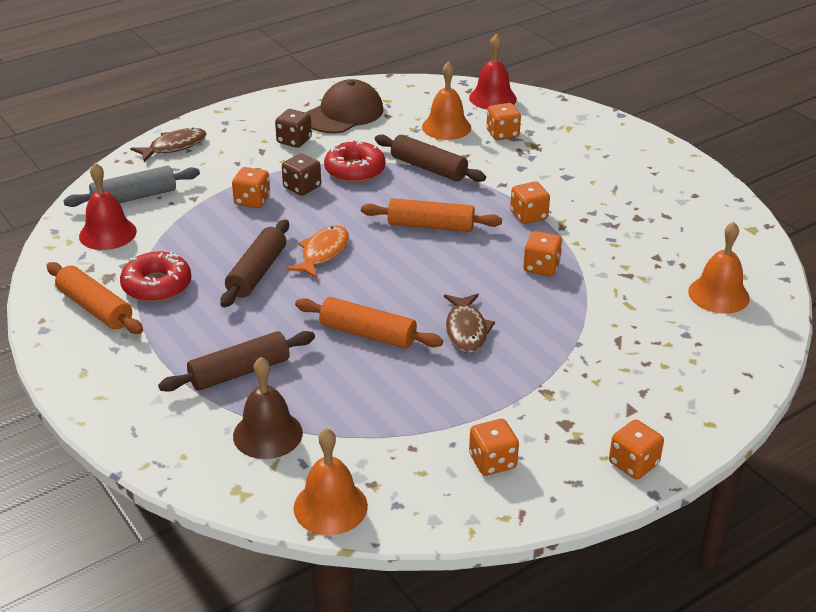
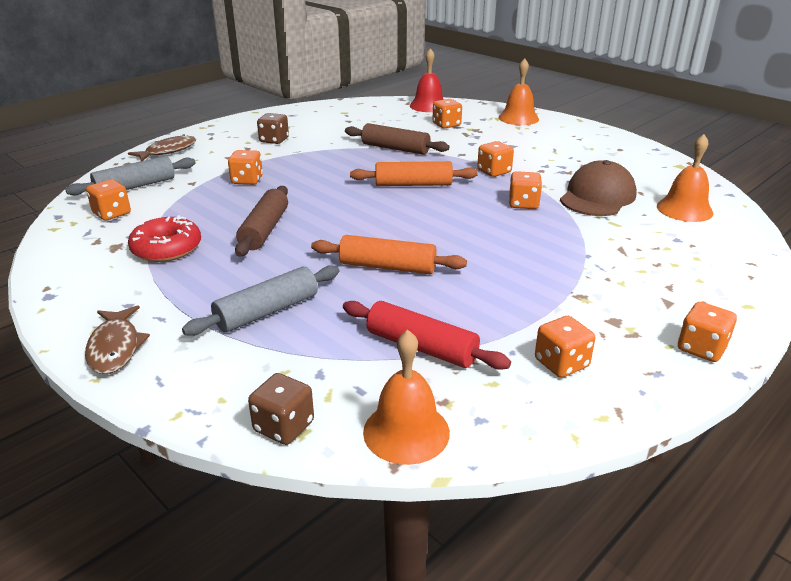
camera: 10 degrees left, 5 degrees down
(95, 308) = (104, 272): orange rolling pin -> none
(107, 233) = (112, 214): red bell -> orange dice
(239, 372) = (267, 311): brown rolling pin -> grey rolling pin
(267, 434) = (312, 365): brown bell -> none
(302, 187) = (290, 168): brown dice -> brown dice (284, 426)
(322, 253) = (323, 210): orange fish -> none
(344, 114) = (311, 122): brown cap -> brown cap (597, 196)
(355, 170) = (333, 154): red donut -> none
(370, 428) = (421, 347): none -> red rolling pin
(446, 127) = (399, 124): orange bell -> orange bell (518, 118)
(466, 330) = (480, 255): brown fish -> brown fish (115, 347)

